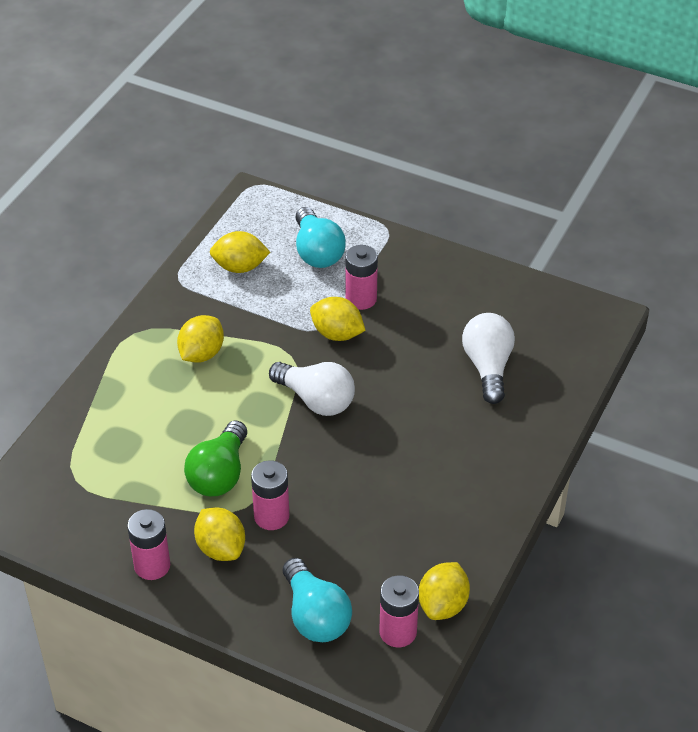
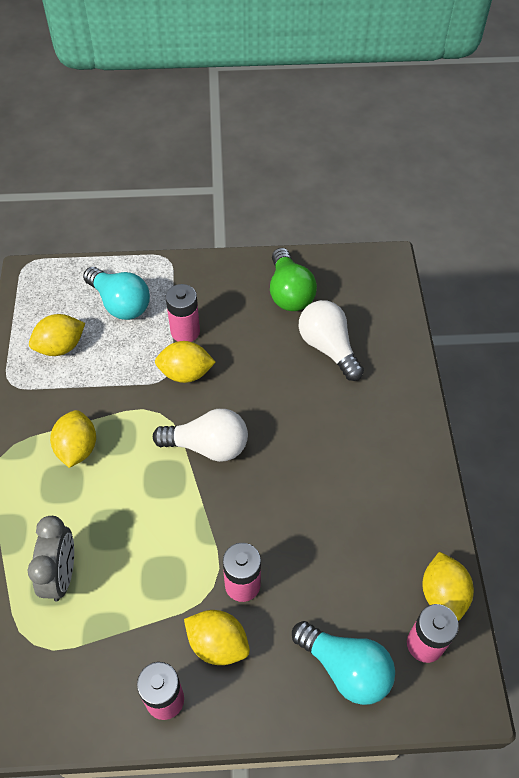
camera: 30 degrees left, 10 degrees up
(128, 442) = (61, 575): none -> grey clock
(219, 474) = (168, 565): green light bulb -> green light bulb (289, 292)

